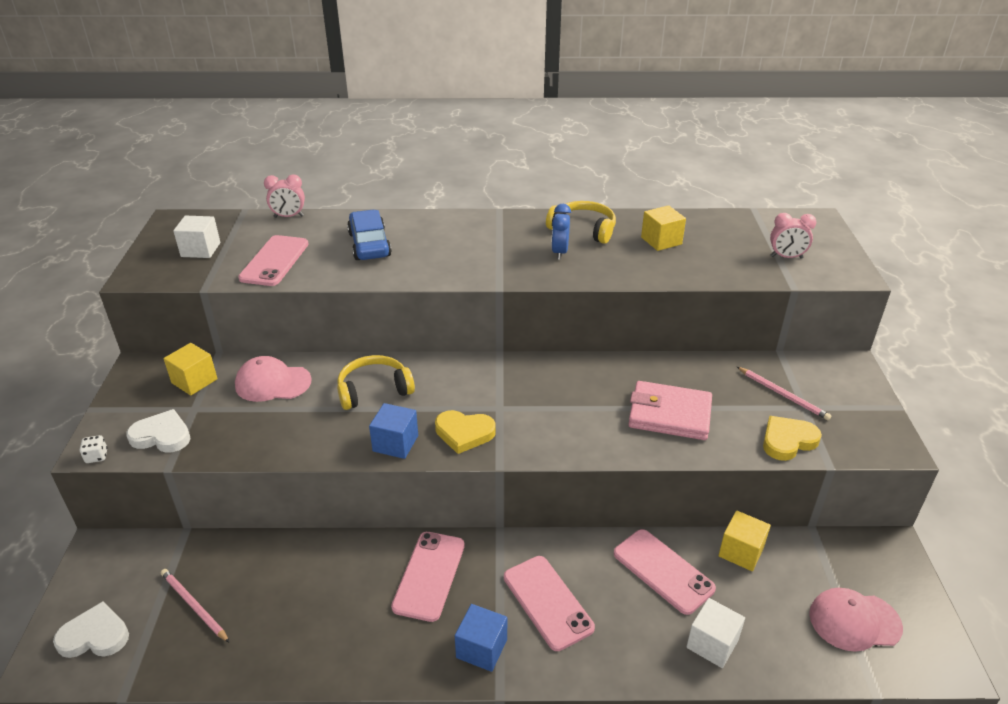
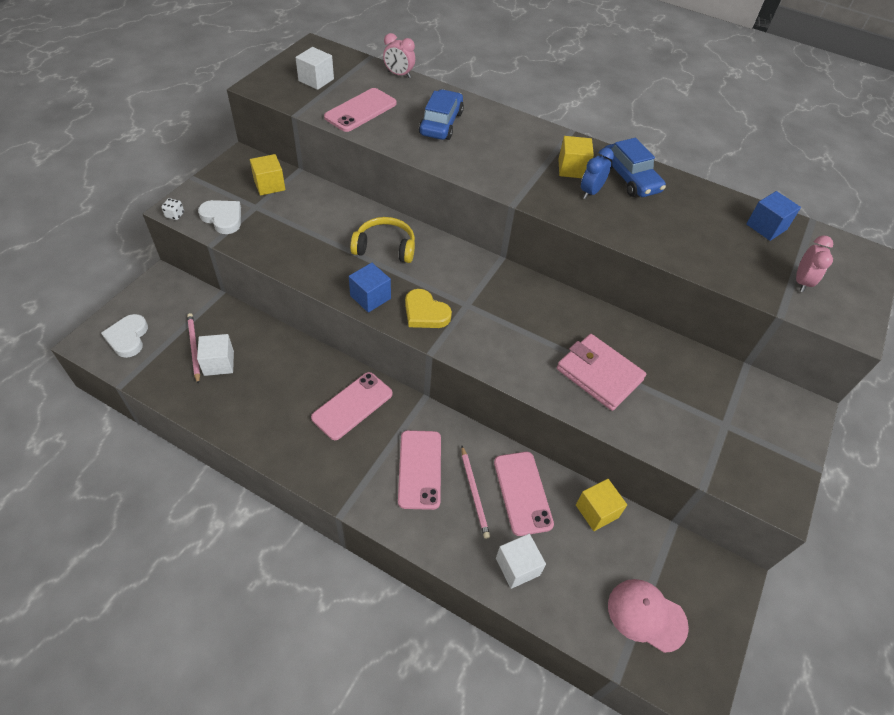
camera: 25 degrees right, 15 degrees up
(95, 636) = (128, 337): white heart -> white heart turned 120 degrees counterclockwise
(238, 607) = (219, 363): none -> white cube
(273, 383) = (319, 210): pink cap -> none
(481, 648) = (351, 476): blue cube -> blue cube (766, 227)
(583, 229) = (630, 178): yellow headphones -> blue car
(661, 241) = (692, 217): yellow cube -> yellow cube (572, 169)
(783, 395) = (715, 405): pink pencil -> pink pencil (474, 493)
(786, 257) = (801, 282): pink clock -> pink clock turned 105 degrees counterclockwise
(787, 441) = (684, 446): yellow heart -> none

